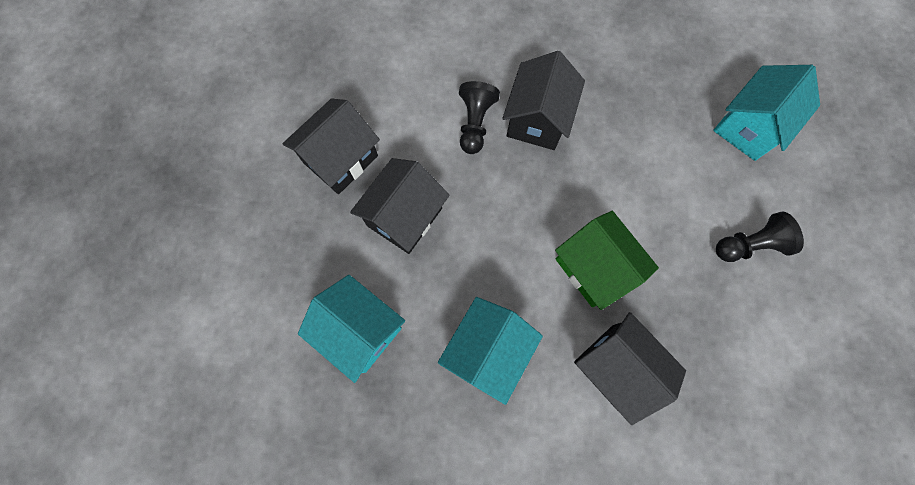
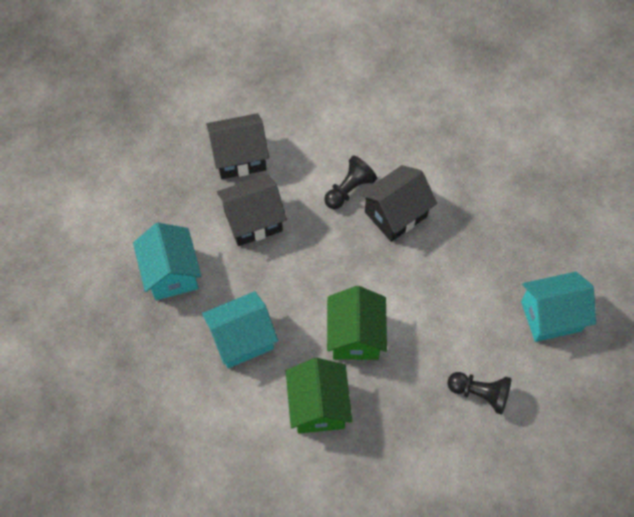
camera: 35 degrees right, 10 degrees down
(615, 367) = (318, 406): black house -> green house

